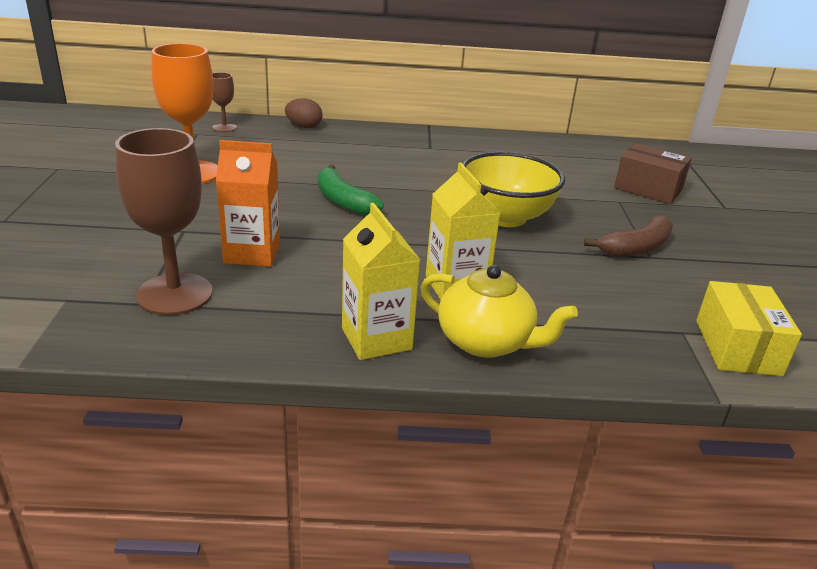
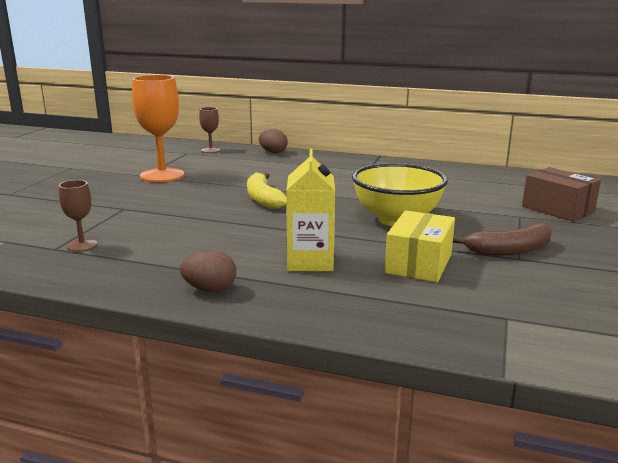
camera: 20 degrees right, 10 degrees down
(175, 294) = (82, 245): brown goblet -> brown goblet, size x0.50
(252, 253) = (162, 226): orange carton -> none
(343, 200) = (263, 199): green banana -> yellow banana
(376, 339) = (210, 289): yellow carton -> brown egg
(486, 342) = (303, 302): yellow teapot -> none
(737, 347) = (558, 336): yellow box -> yellow box (418, 264)

